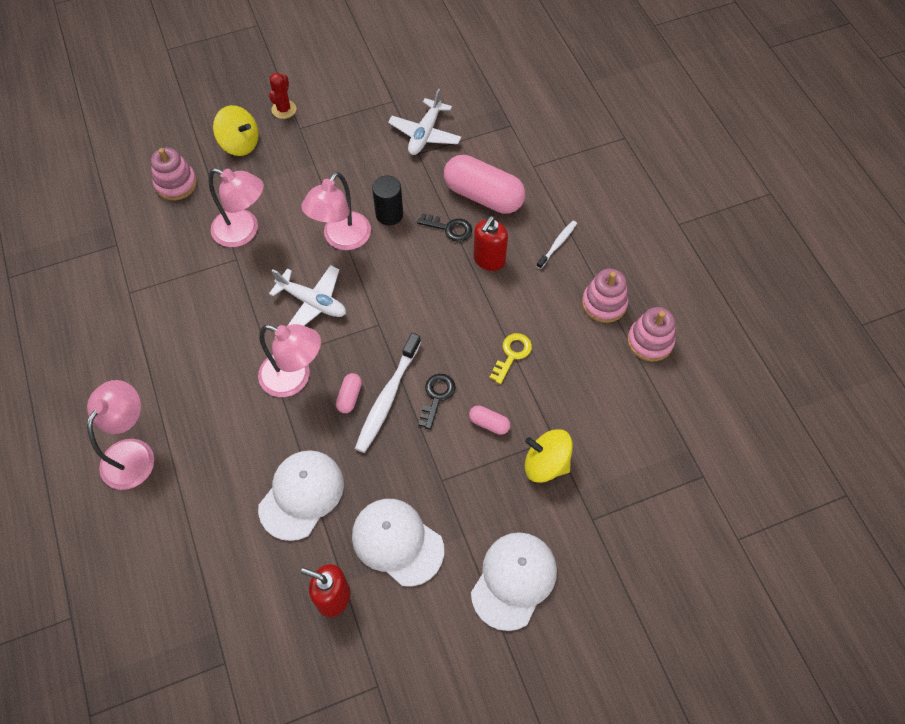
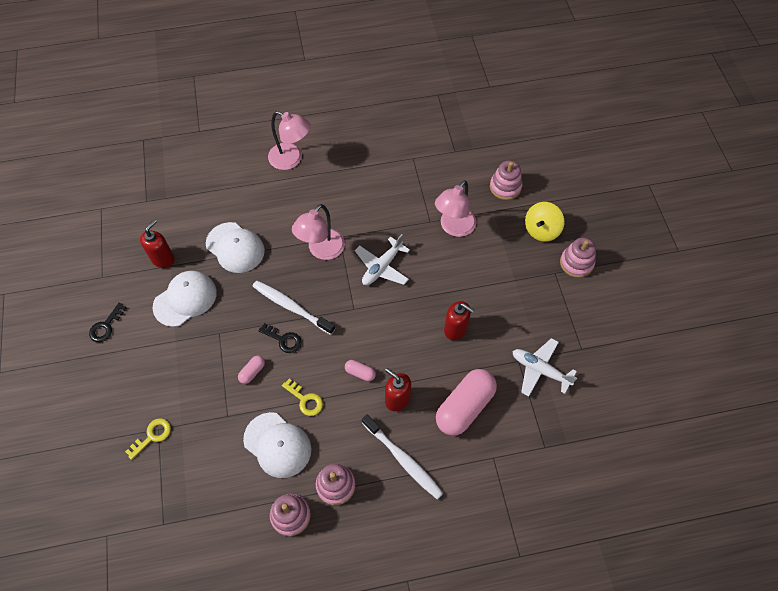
camera: 100 degrees right, 0 degrees up
(284, 109) = (576, 263): red cactus -> pink stacking toy
(342, 239) = (436, 292): pink lamp -> none
(349, 397) = (298, 283): pink capsule -> pink capsule (360, 373)
(389, 214) = (455, 329): black cylinder -> red soap dispenser
(449, 228) = (434, 373): black key -> black key (106, 326)
(514, 580) = (135, 366): white cap -> white cap (277, 445)
(546, 464) = (209, 406): yellow spinning top -> none
(557, 244) = (403, 459): white toothbrush -> white toothbrush, size x1.81
(603, 523) = (152, 436): none -> yellow key

